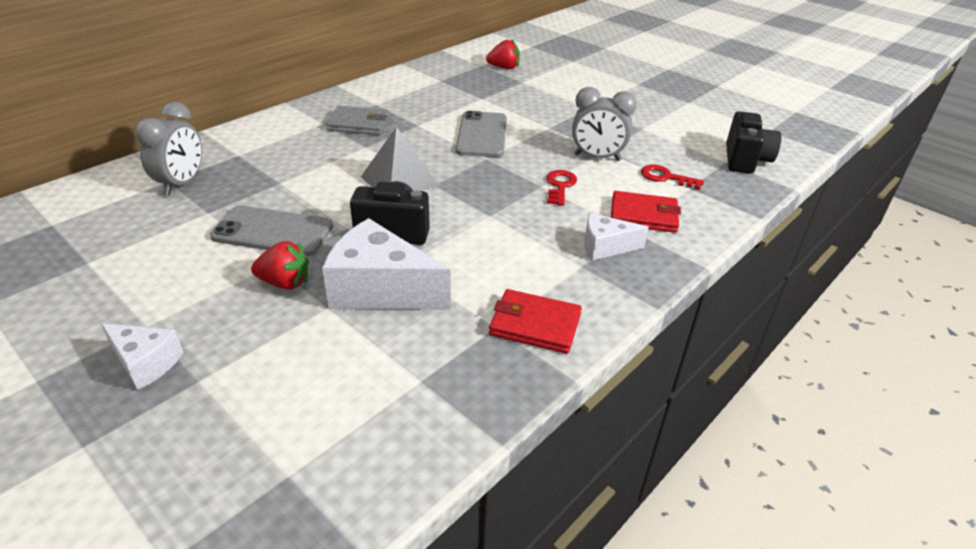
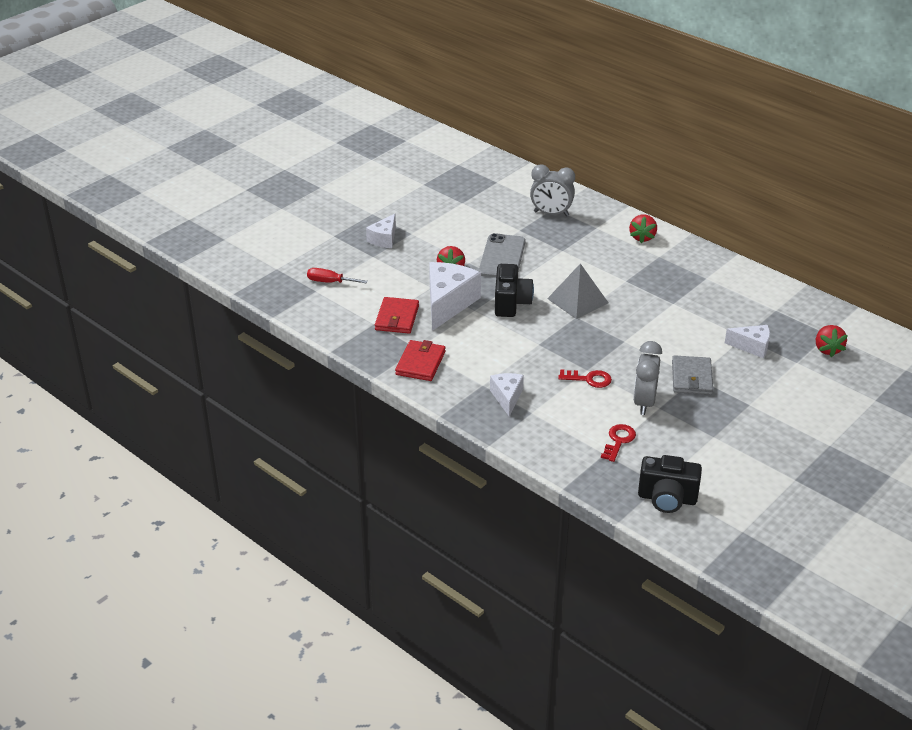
camera: 90 degrees right, 0 degrees up
(264, 450) = (330, 282): none -> red screwdriver
(278, 129) = (642, 237): none -> red strawberry
(359, 124) = (664, 273): grey wallet -> grey wallet (691, 378)
(482, 135) = (666, 338): grey phone -> none
(499, 96) = (752, 346): none -> white cheese
(643, 215) = (553, 421): red wallet -> red wallet (397, 318)

